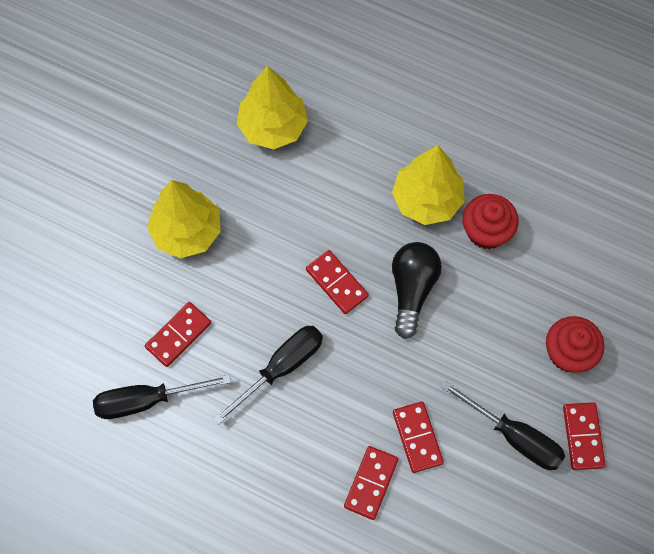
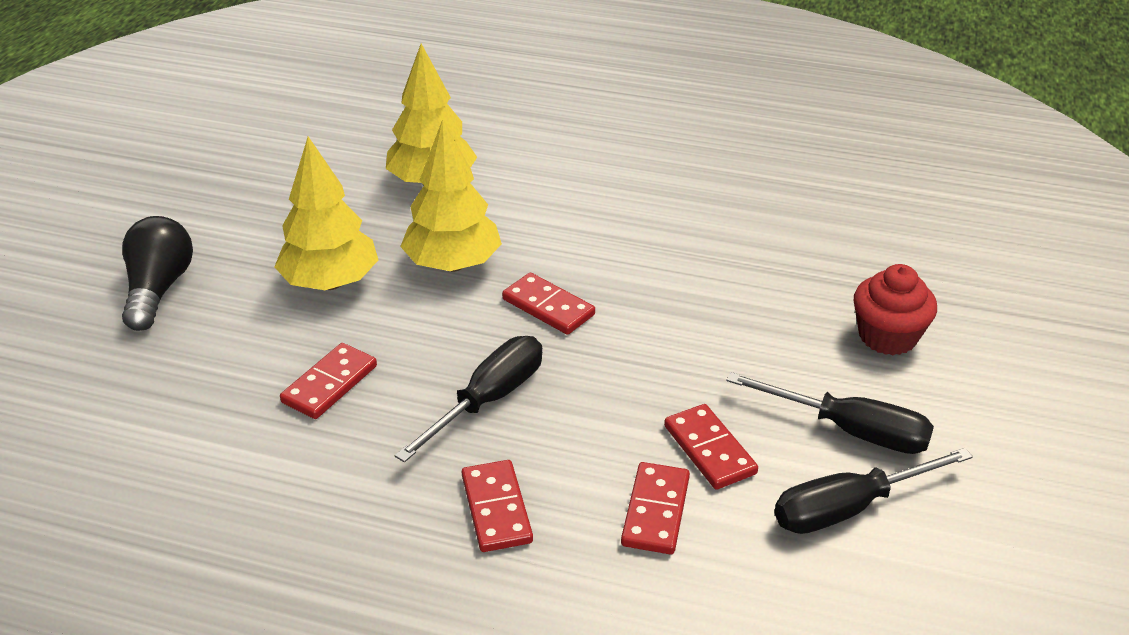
camera: 10 degrees left, 30 degrees down
(147, 400) = (288, 461): black screwdriver -> black screwdriver (849, 508)
(412, 290) = (653, 302): black light bulb -> black light bulb (159, 289)
(426, 200) = (646, 221): yellow tree -> yellow tree (453, 264)
(486, 231) = (732, 239): red cupcake -> none
(582, 436) = (946, 418): red domino -> red domino (496, 509)

